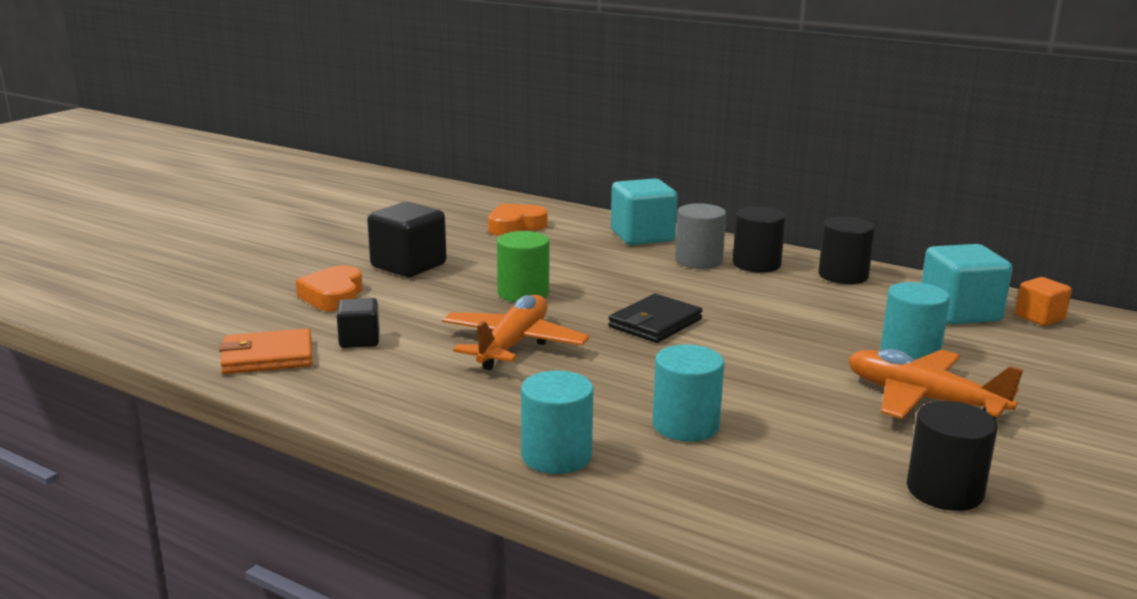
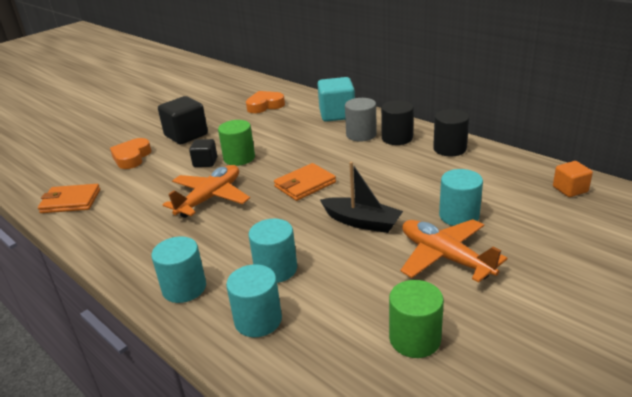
camera: 15 degrees right, 10 degrees up
(359, 340) = (126, 191): black cube -> black cube (205, 162)
(655, 323) = (305, 184): black wallet -> orange wallet
(703, 486) = (258, 320): none -> turquoise cylinder
(775, 364) = (362, 222): none -> black boat
(944, 491) = (415, 339): black cylinder -> green cylinder
(959, 312) = (513, 183): turquoise cube -> none

